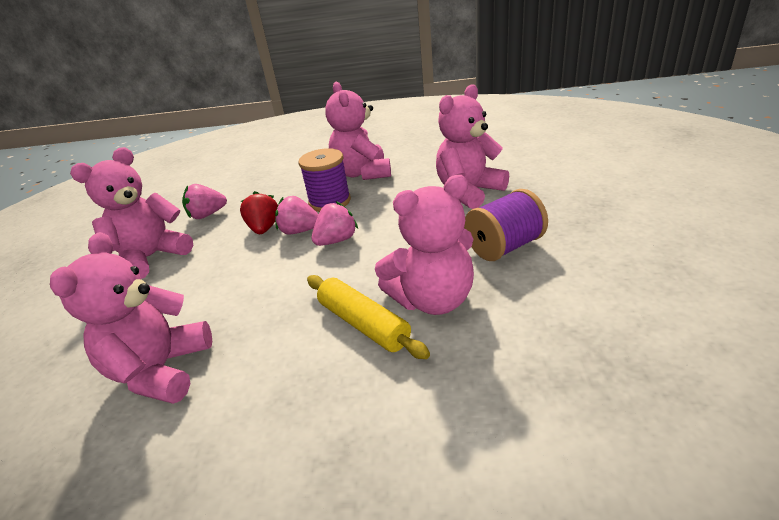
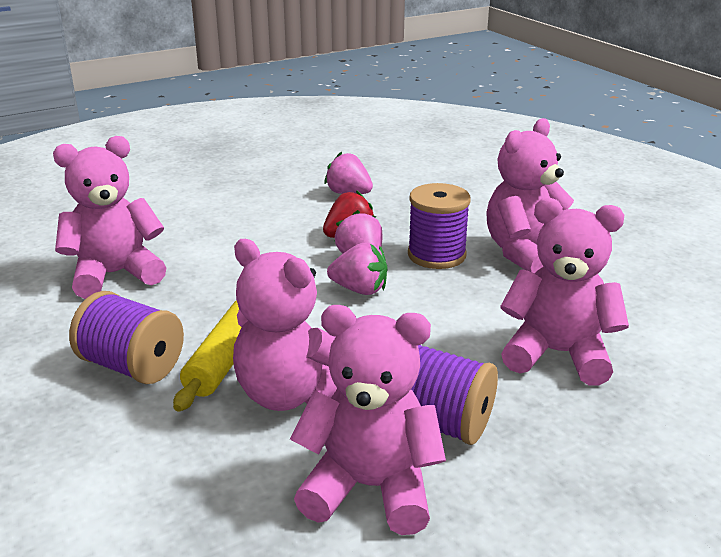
camera: 55 degrees right, 5 degrees down
(152, 257) = (259, 198): pink teddy bear -> pink teddy bear (370, 487)
(325, 384) = (132, 366): none -> purple spool

